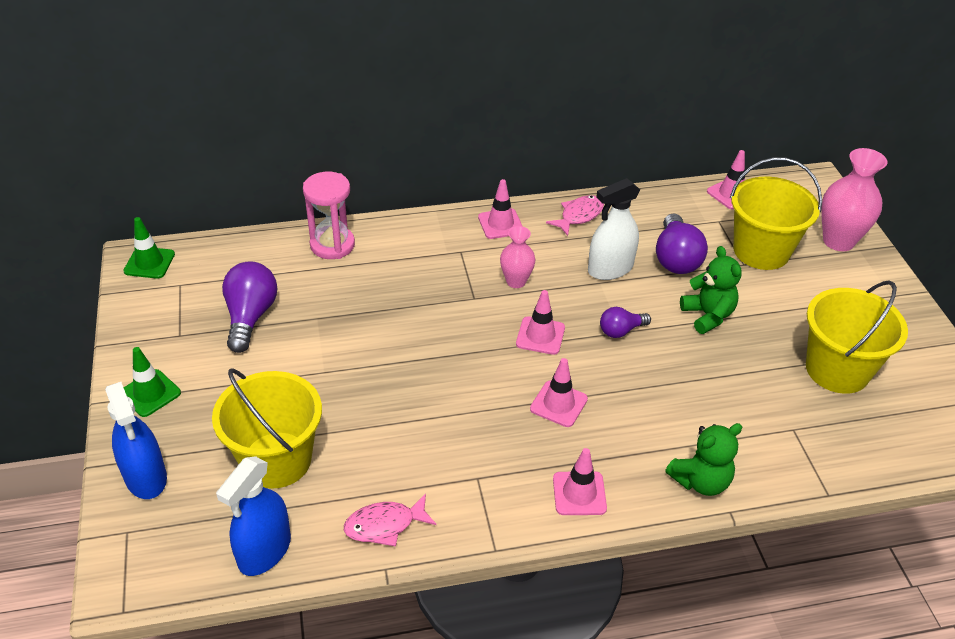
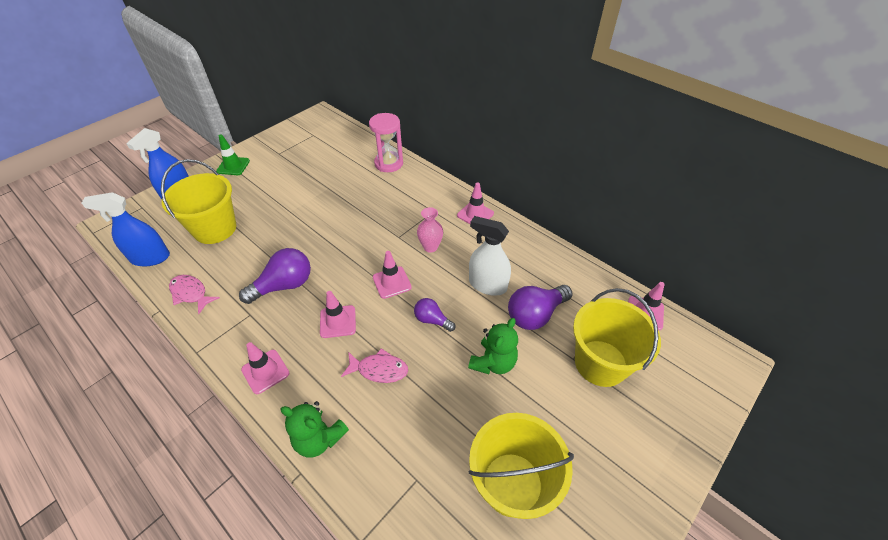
camera: 55 degrees right, 5 degrees up
(149, 263) = (319, 119): green traffic cone -> none
(250, 317) = (309, 167): purple light bulb -> purple light bulb (284, 285)
(579, 216) = (523, 244): pink fish -> pink fish (379, 370)
(838, 241) = (675, 413): pink vase -> none

